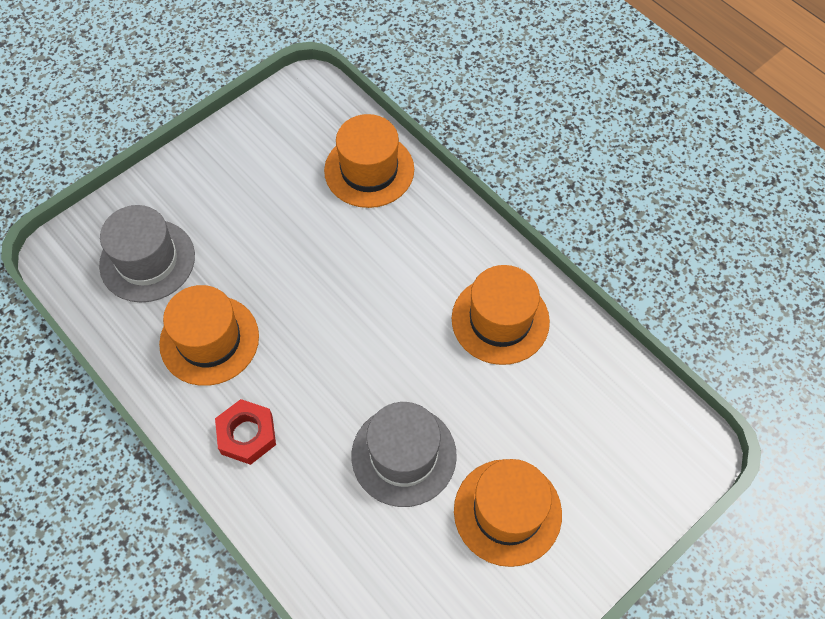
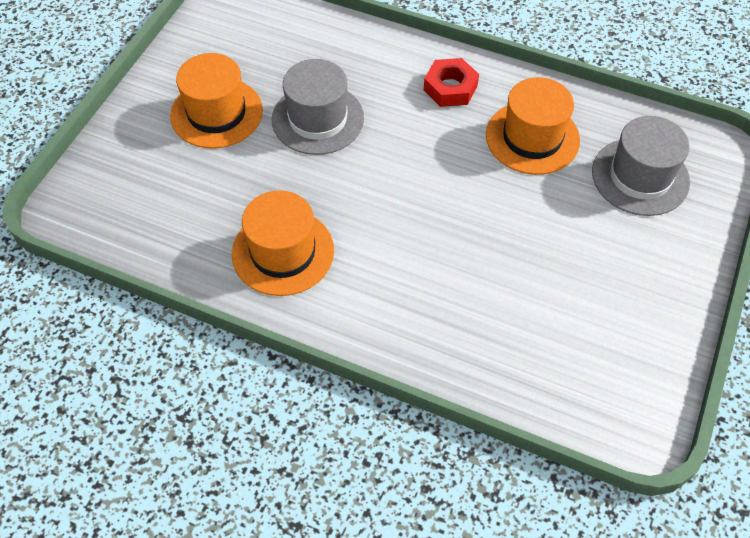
camera: 155 degrees right, 5 degrees down
(369, 170) = (499, 353): orange hat -> none

